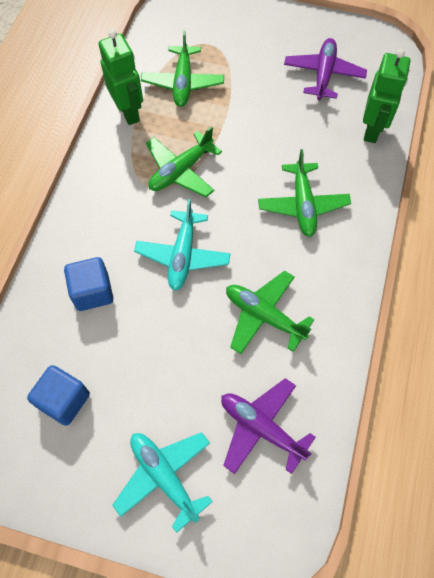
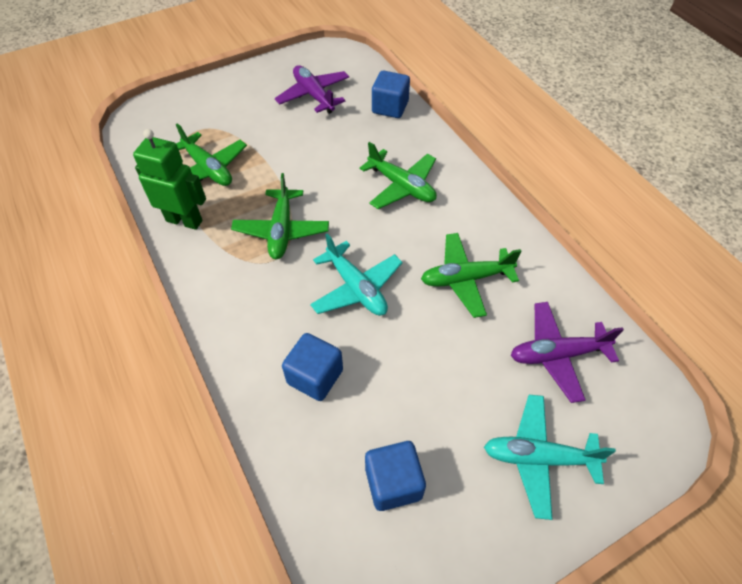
camera: 45 degrees left, 10 degrees down
(372, 130) = (390, 107): green robot -> blue cube

